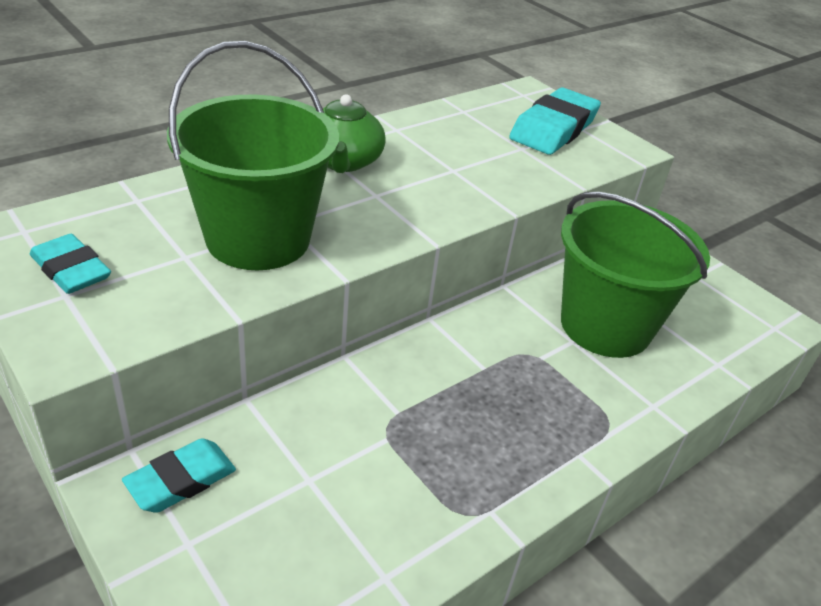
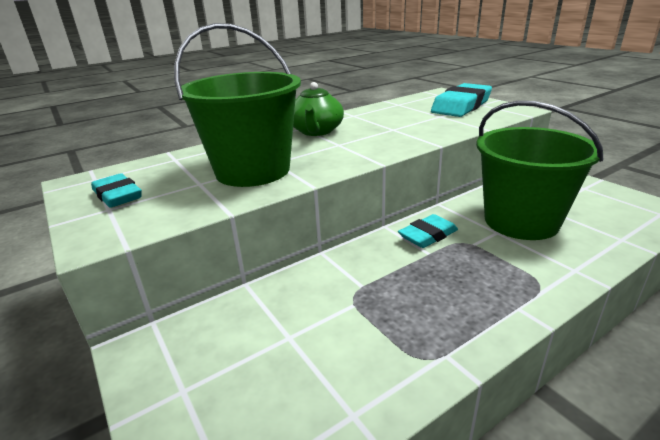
camera: 10 degrees right, 10 degrees down
(181, 480) = (186, 341): turquoise eraser -> turquoise eraser (428, 235)

